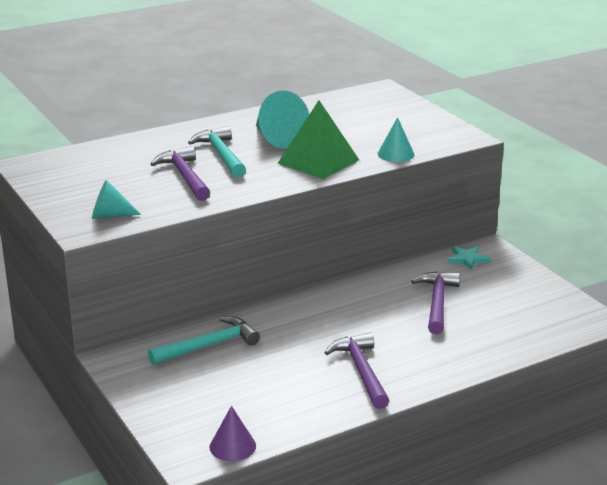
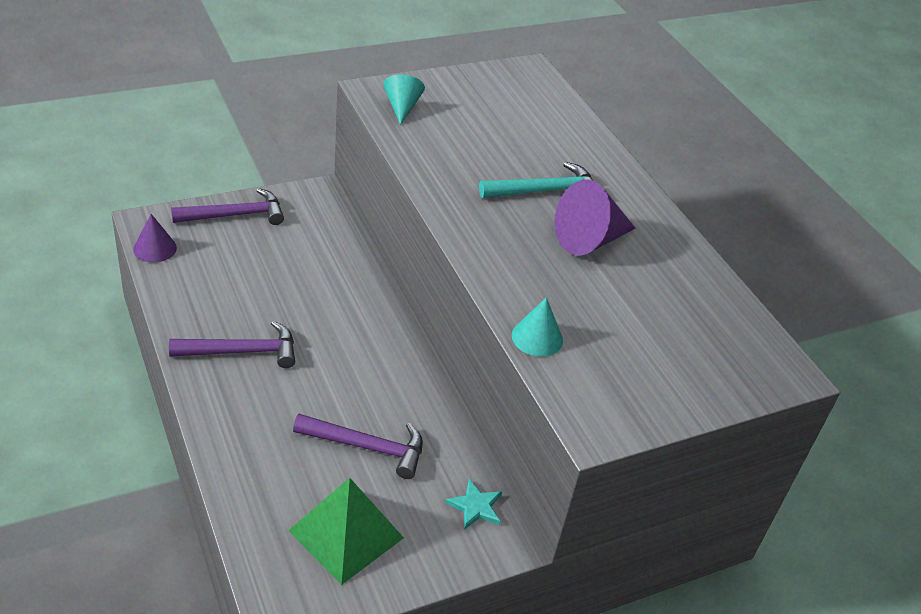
camera: 90 degrees right, 15 degrees up
(185, 176) = (487, 160): purple hammer -> purple hammer (235, 215)
(209, 345) = (324, 252): turquoise hammer -> none
(278, 139) = (589, 240): turquoise cone -> purple cone
(318, 161) = (518, 263): green pyramid -> green pyramid (346, 534)

